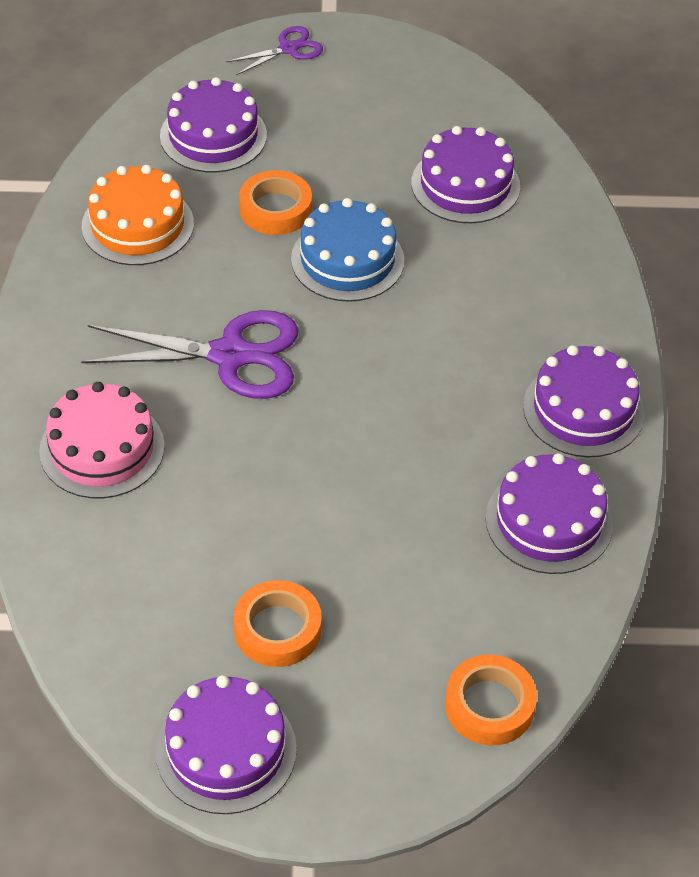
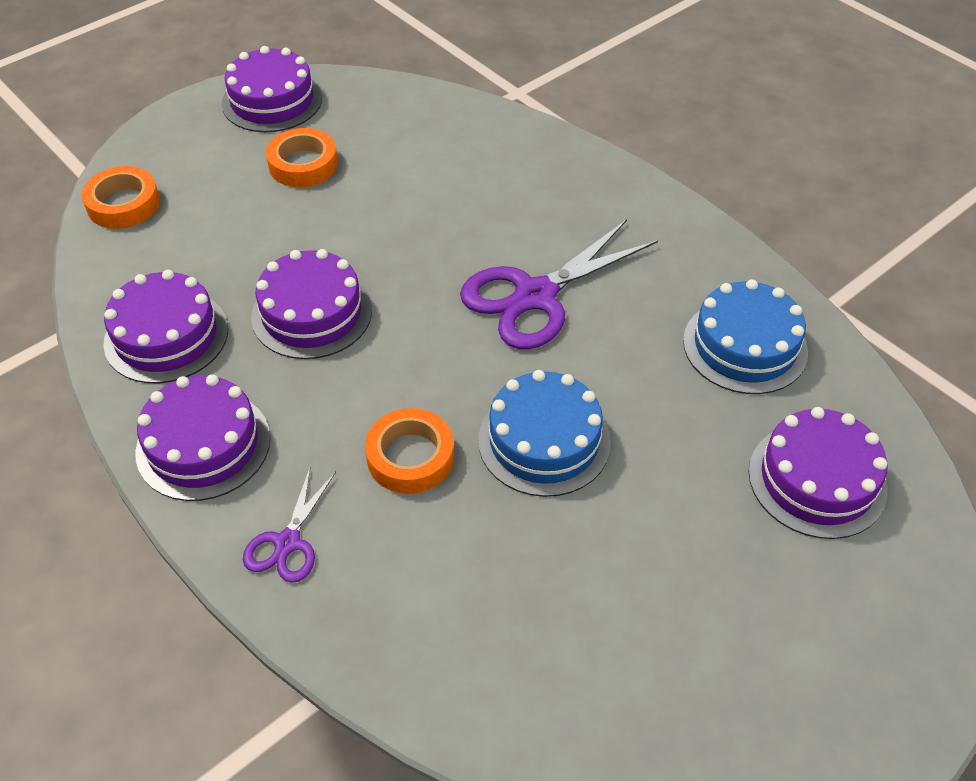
camera: 140 degrees right, 0 degrees up
(102, 448) = (538, 185): pink cake -> none
(137, 225) = (745, 346): orange cake -> blue cake
(275, 209) = (663, 444): orange tape -> orange tape (410, 457)
(289, 49) = (911, 659): purple scissors -> purple scissors (287, 543)
(465, 185) = (528, 616): purple cake -> purple cake (311, 313)

